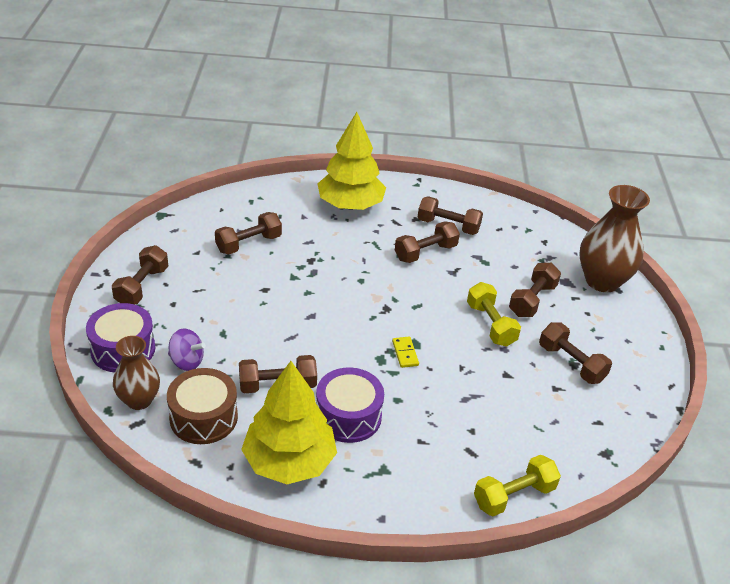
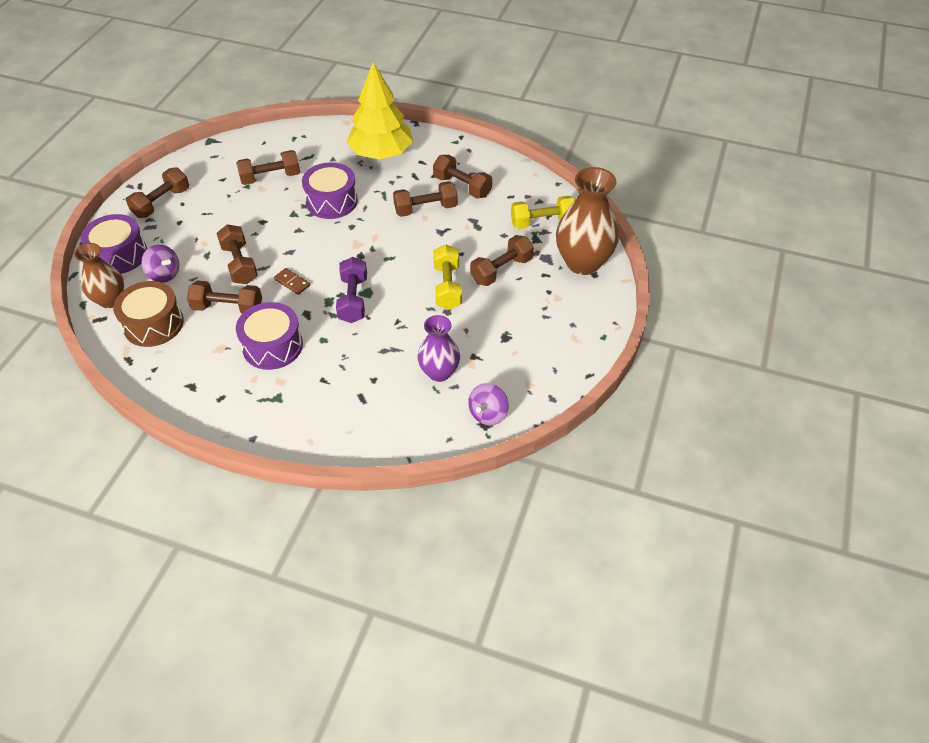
camera: 20 degrees right, 10 degrees up
(289, 461) = (203, 374): yellow tree -> none
(326, 258) = (331, 201): none -> purple drum
(332, 347) = (292, 282): none -> brown domino
(405, 353) = (353, 299): yellow domino -> purple dumbbell
(514, 495) = (377, 444): yellow dumbbell -> yellow dumbbell (542, 222)
(532, 410) = (439, 372): none -> purple vase
(571, 363) = (503, 336): brown dumbbell -> brown dumbbell (240, 264)
(602, 442) = (488, 414): none -> purple spinning top

